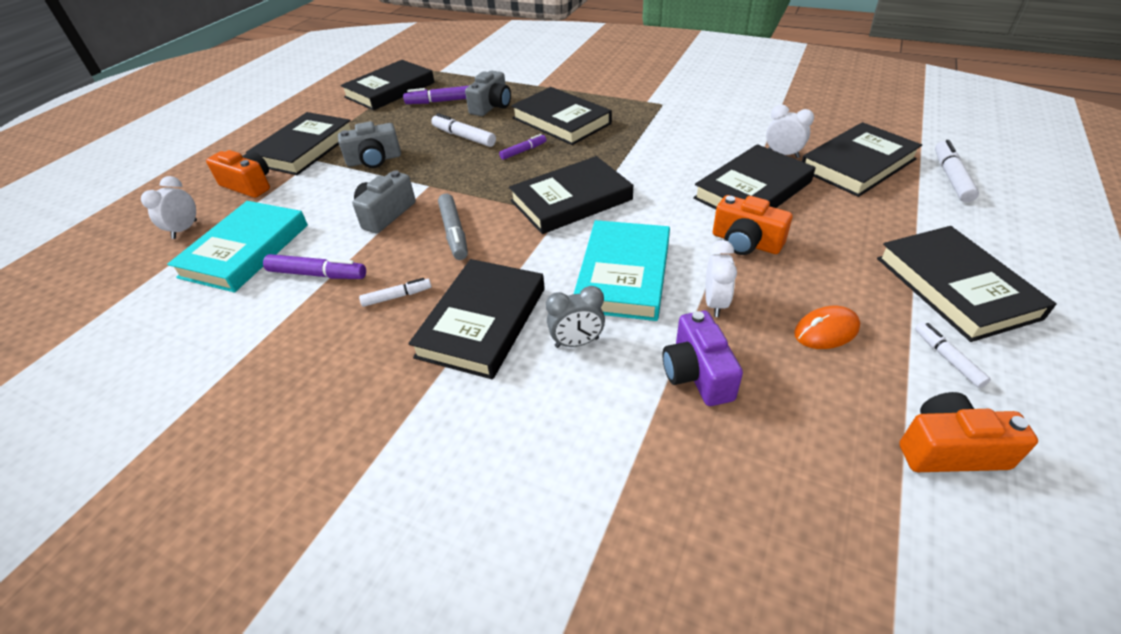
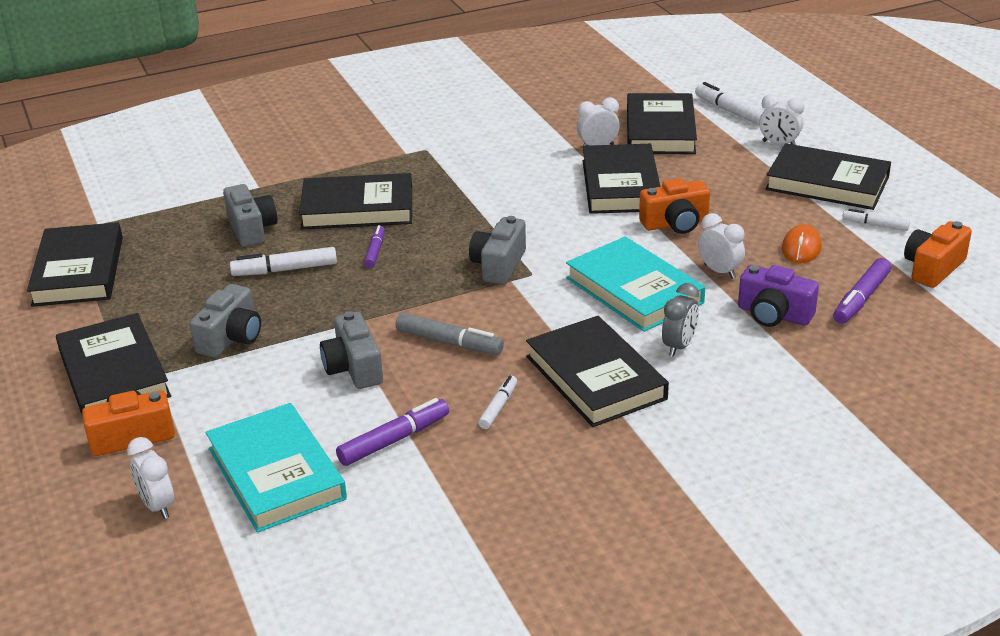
camera: 50 degrees left, 10 degrees down
(441, 101) = (178, 251): purple marker -> purple marker (861, 299)
(571, 200) = (498, 265): black book -> grey camera
(958, 226) = (779, 144): none -> white clock

